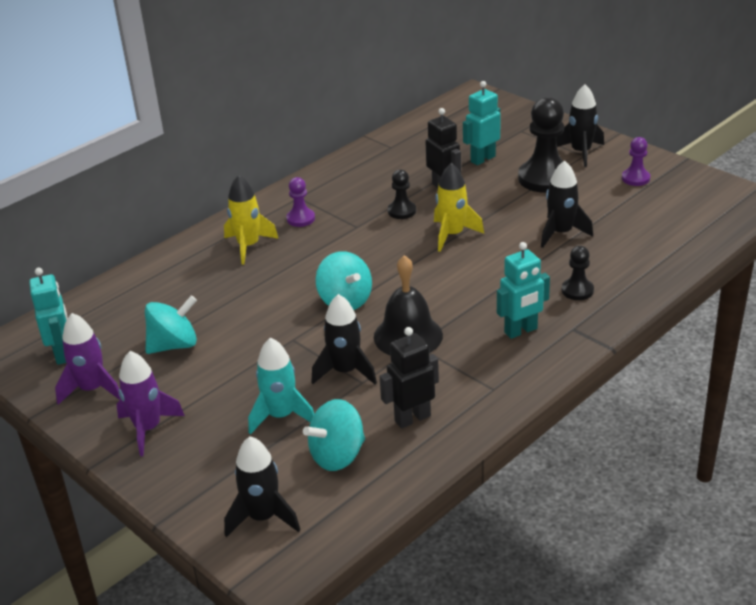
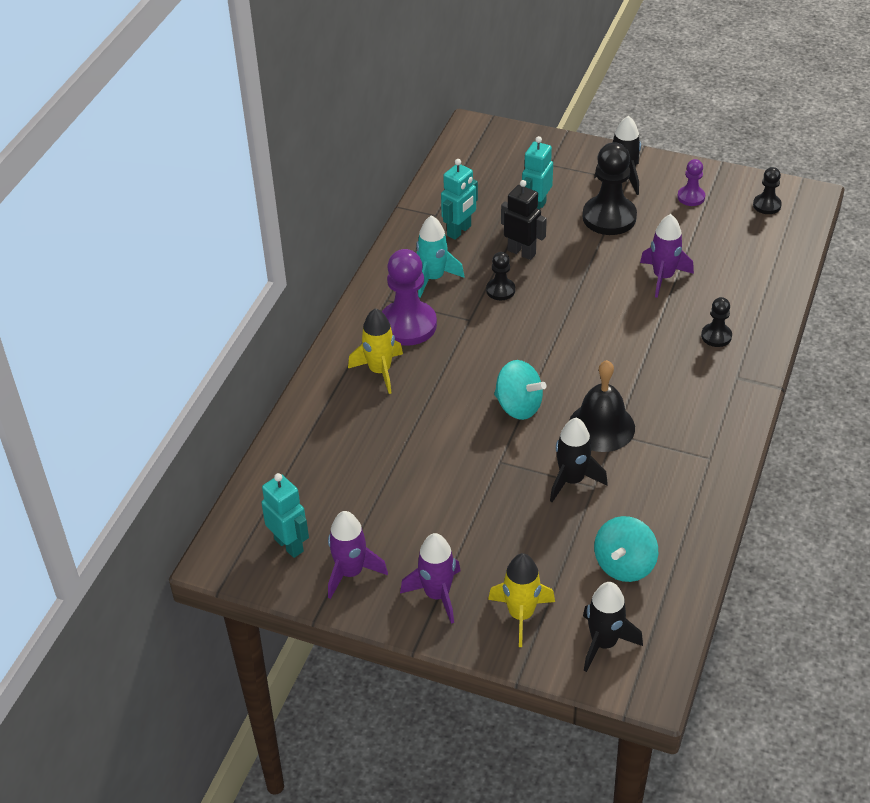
camera: 25 degrees left, 10 degrees up
(174, 345) = (392, 501): turquoise spinning top -> none
(281, 416) = (547, 543): turquoise rocket -> turquoise rocket (433, 278)
(300, 219) = (408, 325): purple pawn -> purple pawn, size x1.93
(412, 418) = (662, 508): black robot -> none
(452, 235) = (566, 305): yellow rocket -> yellow rocket (521, 615)
(521, 331) = (695, 392): turquoise robot -> turquoise robot (459, 231)
(560, 233) = (663, 277): black rocket -> purple rocket
(707, 199) = (767, 205): none -> black pawn

